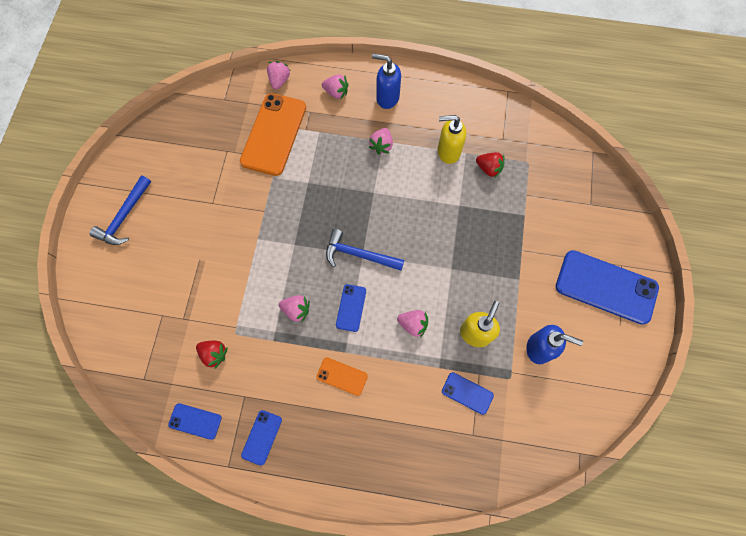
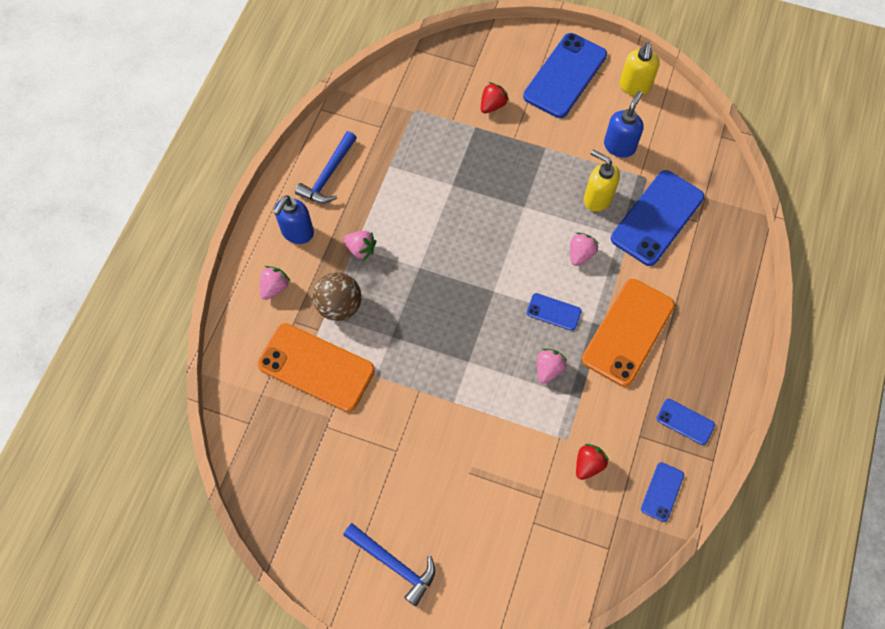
camera: 80 degrees left, 5 degrees down
(279, 80) = (239, 351): pink strawberry -> none
(328, 140) = (339, 306): none -> brown ball
(342, 376) = (628, 332): orange phone -> orange phone, size x2.09
(359, 255) = (493, 294): blue hammer -> blue hammer (328, 175)
(448, 152) = (384, 183): yellow soap dispenser -> yellow soap dispenser (635, 86)
(467, 393) = (657, 218): blue phone -> blue phone, size x2.09
(489, 168) = (414, 148): red strawberry -> red strawberry (492, 105)

